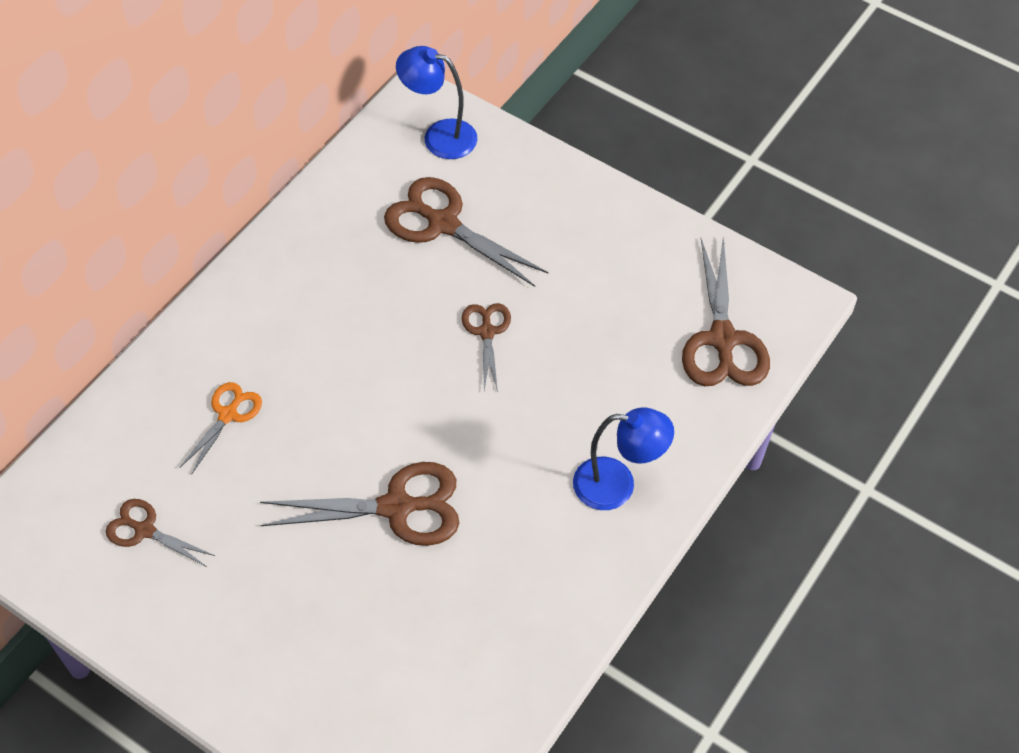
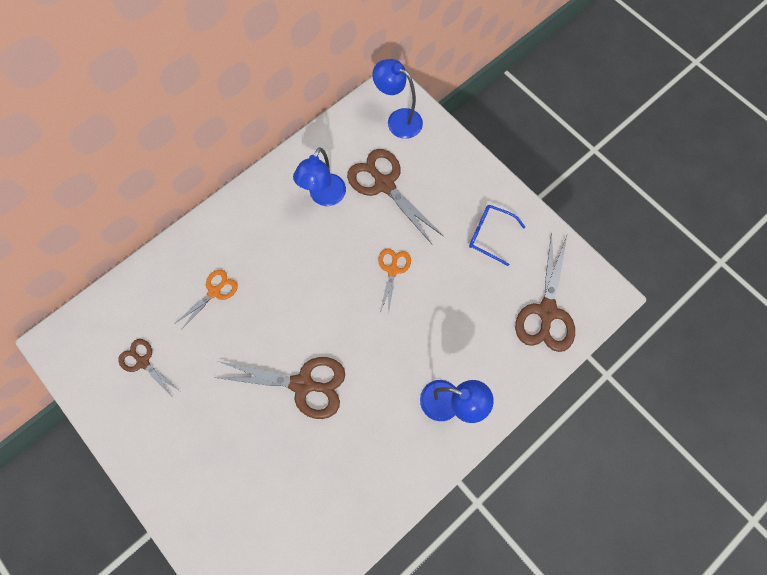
camera: 15 degrees right, 15 degrees up
(358, 257) = (324, 197): none -> blue lamp
(487, 332) = (392, 270): brown scissors -> orange scissors
(614, 259) = (489, 235): none -> blue glasses

